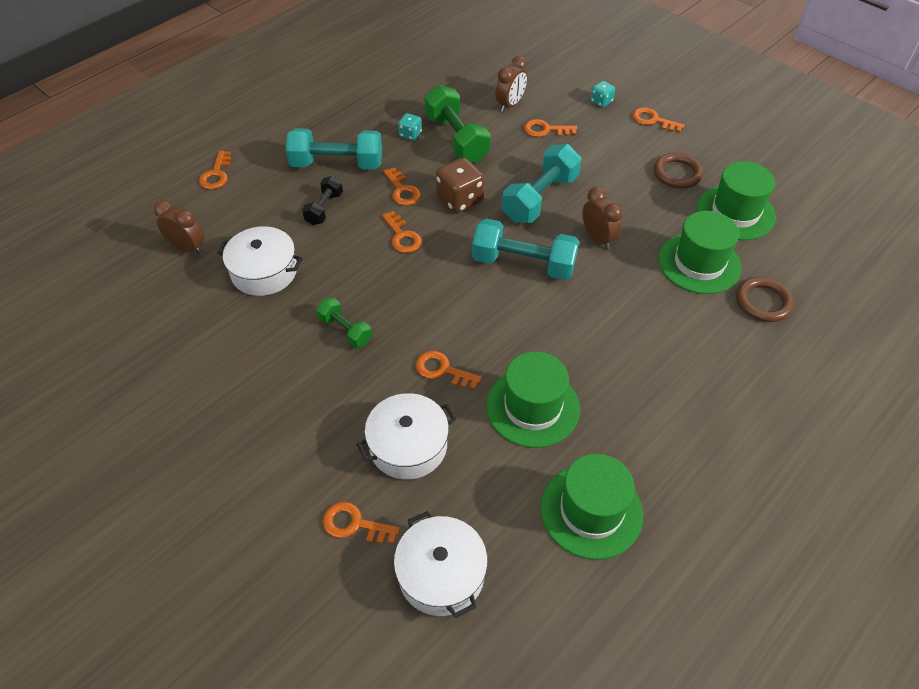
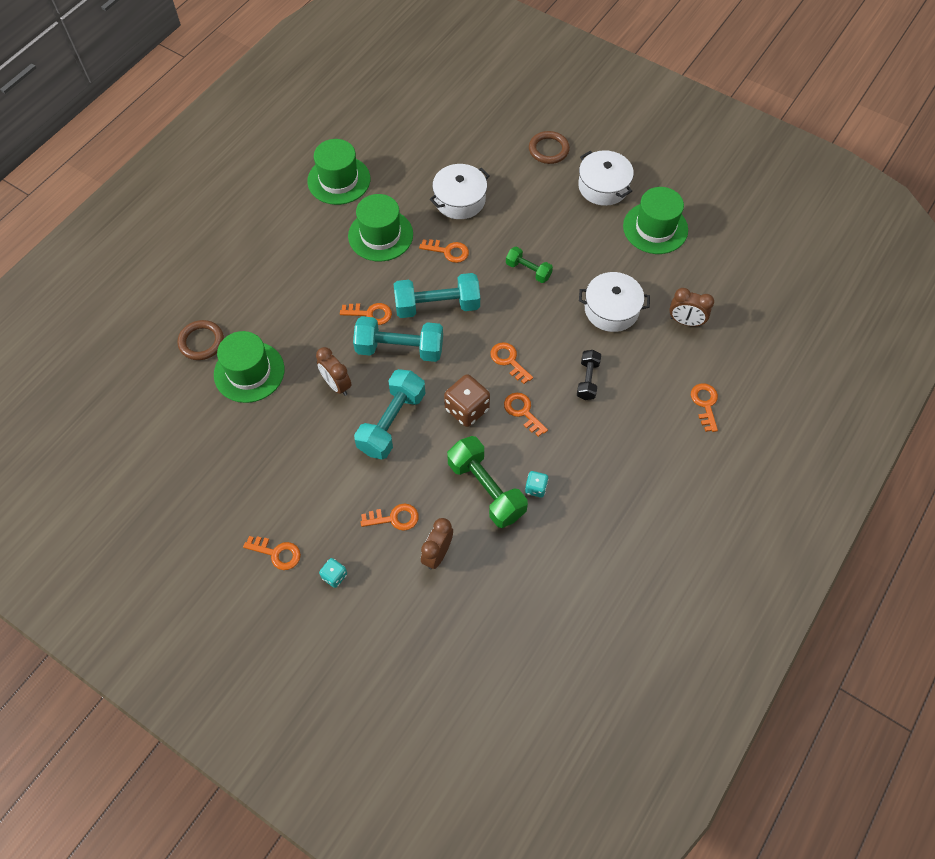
camera: 170 degrees right, 10 degrees up
(337, 164) = (596, 435): turquoise dumbbell -> turquoise dumbbell (437, 306)
(354, 524) = (480, 154): orange key -> orange key (370, 314)
(441, 574) = (423, 138): white pot -> white pot (603, 186)
(677, 173) = (258, 476): brown ring -> brown ring (548, 150)
(735, 212) = (207, 434): green hat -> green hat (655, 228)

